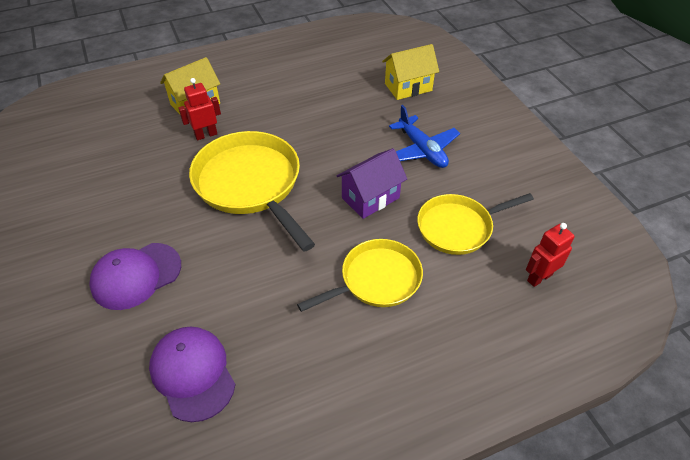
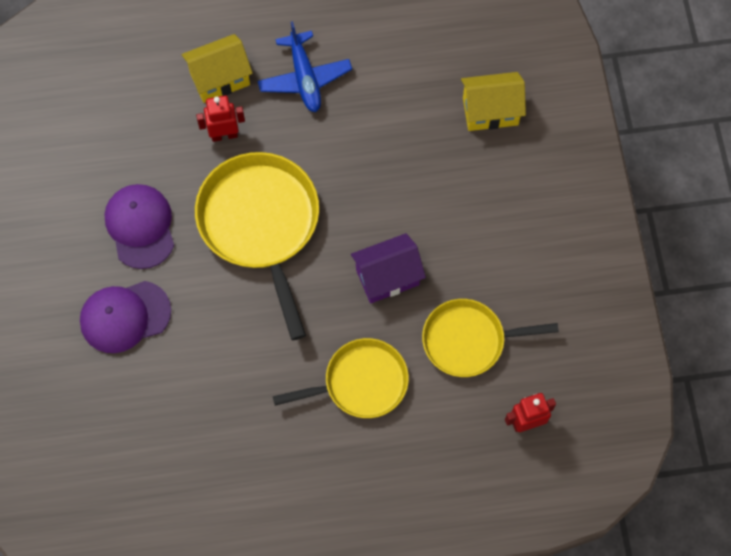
camera: 15 degrees right, 20 degrees up
(193, 373) = (164, 437): purple cap -> purple cap (140, 226)
(422, 150) = (469, 221): blue plane -> blue plane (304, 78)

